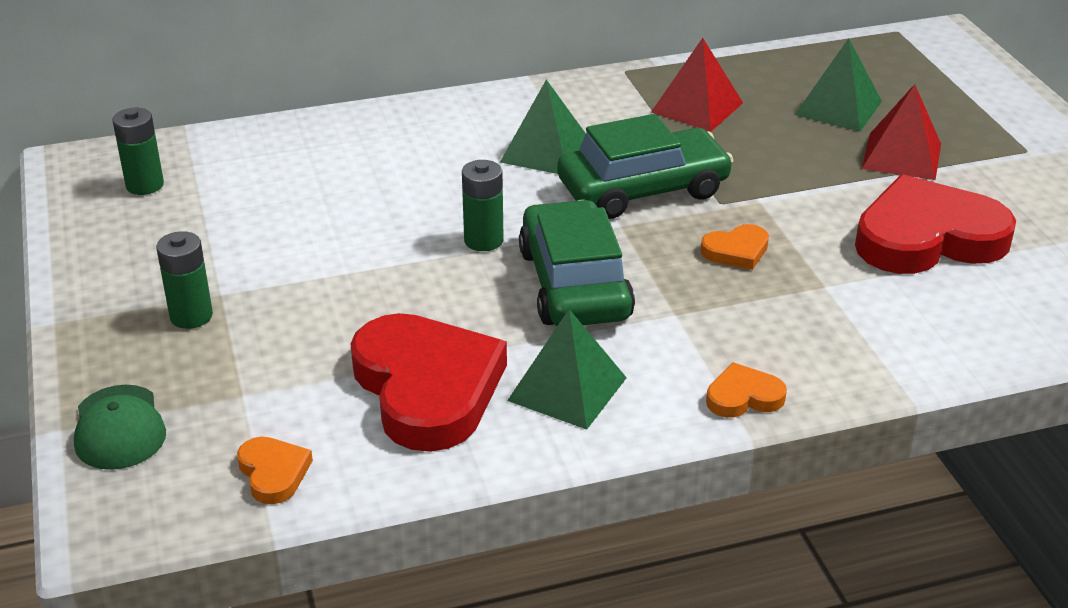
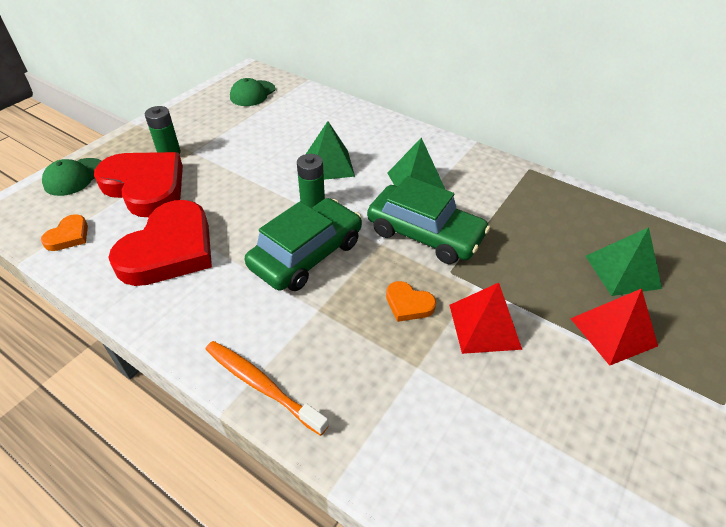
camera: 50 degrees right, 10 degrees up
(145, 185) = (252, 93): green battery -> green cap
(567, 389) = (208, 301): green pyramid -> green pyramid (329, 165)
(697, 107) = (533, 212): red pyramid -> red pyramid (484, 326)
(743, 396) = (261, 385): orange heart -> orange toothbrush
(927, 237) = (535, 396): red heart -> red heart (145, 187)

